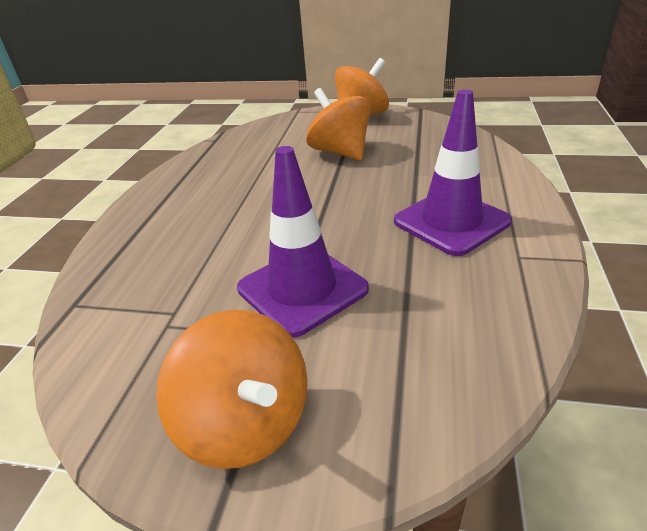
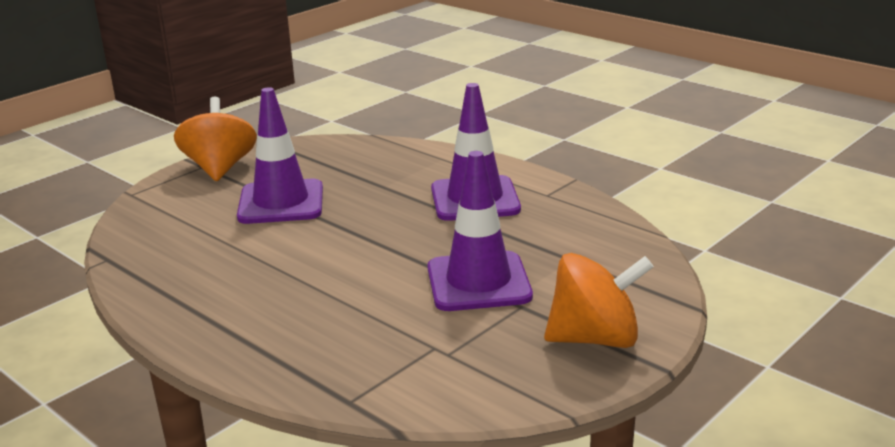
camera: 60 degrees left, 10 degrees down
(340, 152) = (281, 202): orange spinning top -> purple traffic cone

